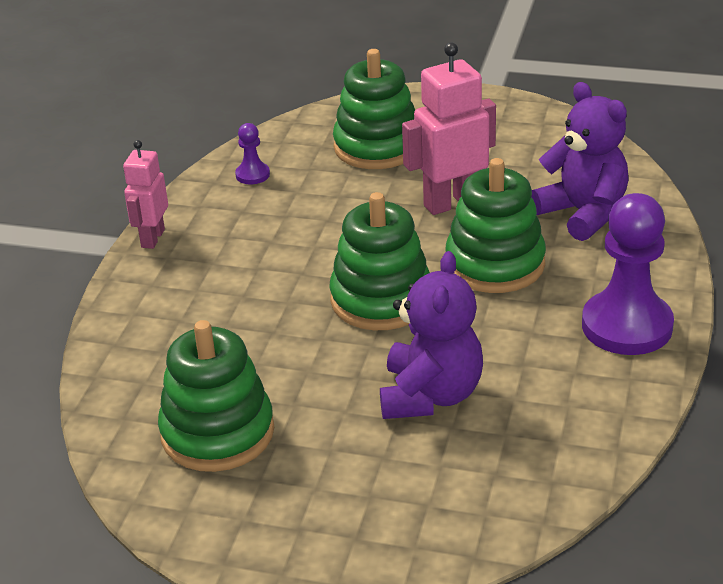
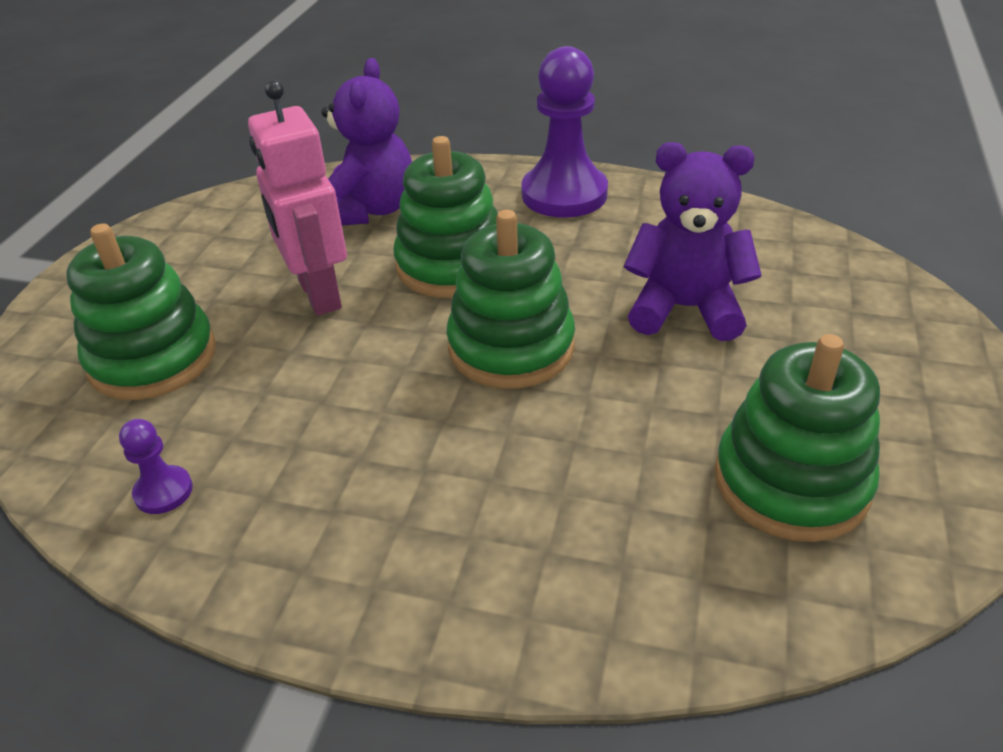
camera: 90 degrees left, 5 degrees up
(152, 238) = (311, 616): pink robot -> none
(583, 213) = (370, 210): purple teddy bear -> purple teddy bear turned 135 degrees clockwise

